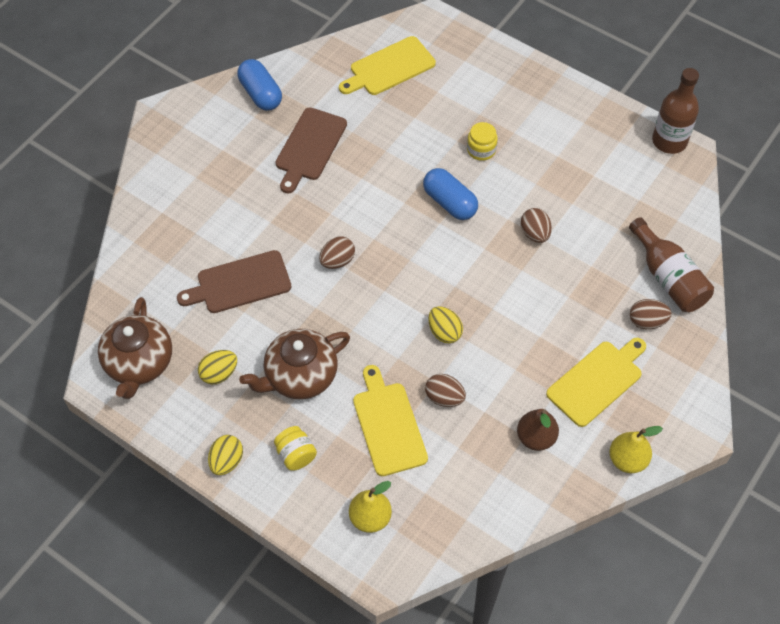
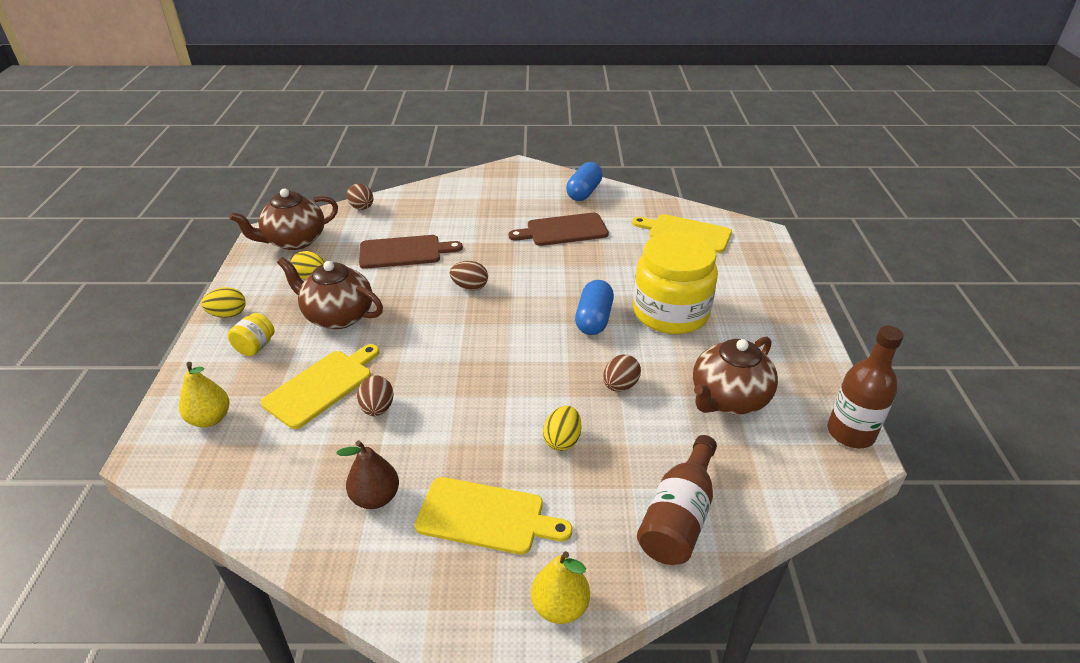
camera: 55 degrees right, 20 degrees down
(239, 283) = (404, 252): brown cutting board -> brown cutting board turned 135 degrees clockwise
(444, 332) = (451, 376): yellow egg -> yellow egg (562, 440)
(481, 150) = (670, 312): yellow jar -> yellow jar, size x2.42
(594, 181) = (728, 399): none -> brown teapot
(627, 460) = (398, 597): yellow pear -> yellow pear (560, 606)
(647, 321) = (602, 525): brown egg -> brown egg (362, 208)

